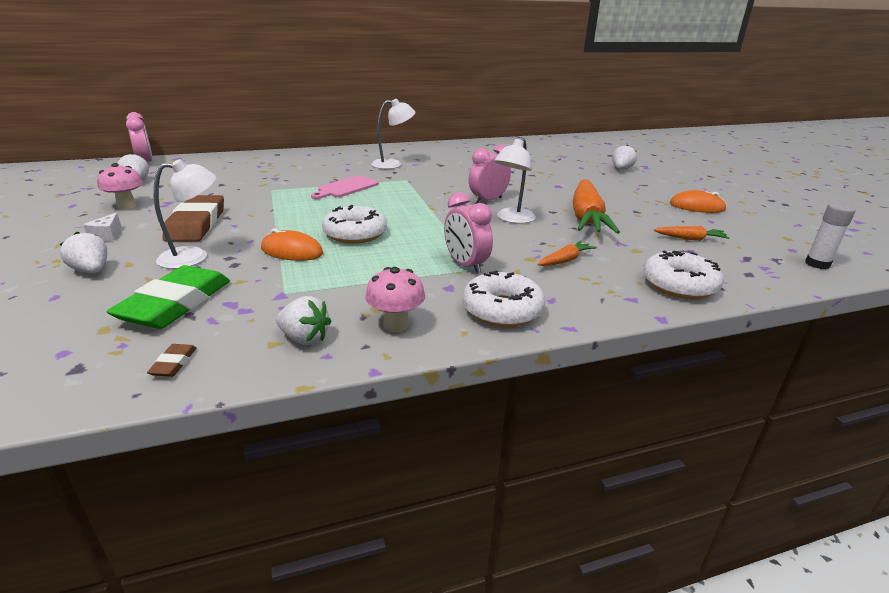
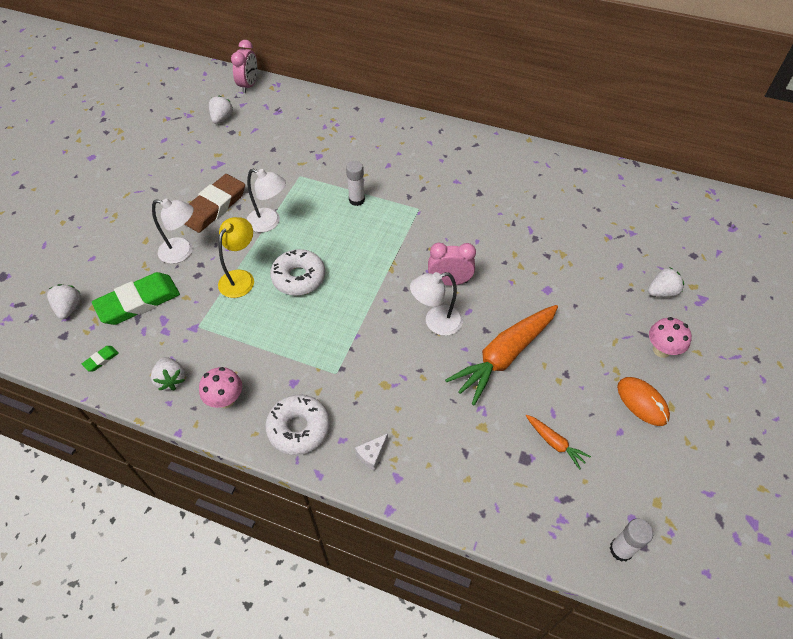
camera: 40 degrees right, 25 degrees up
(91, 271) = (123, 238): white strawberry -> white strawberry (69, 308)
(107, 235) = (157, 195): white cheese -> white cheese (372, 455)
(126, 206) = (192, 157): pink mushroom -> pink mushroom (661, 350)
(173, 363) = (101, 359): brown eraser -> green eraser
(292, 251) = (241, 278): orange mouse -> yellow lamp
(346, 188) = (356, 200): pink cutting board -> white glue stick
(393, 164) = (435, 173): white lamp -> white lamp (269, 222)
(466, 265) = (330, 364): pink clock -> none
(565, 260) = (407, 403): orange carrot -> none
(679, 285) = (454, 488): white donut -> none

